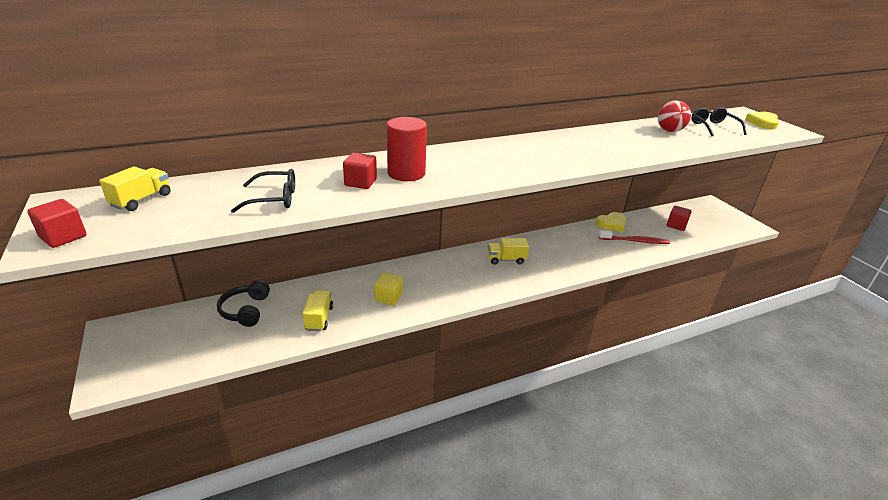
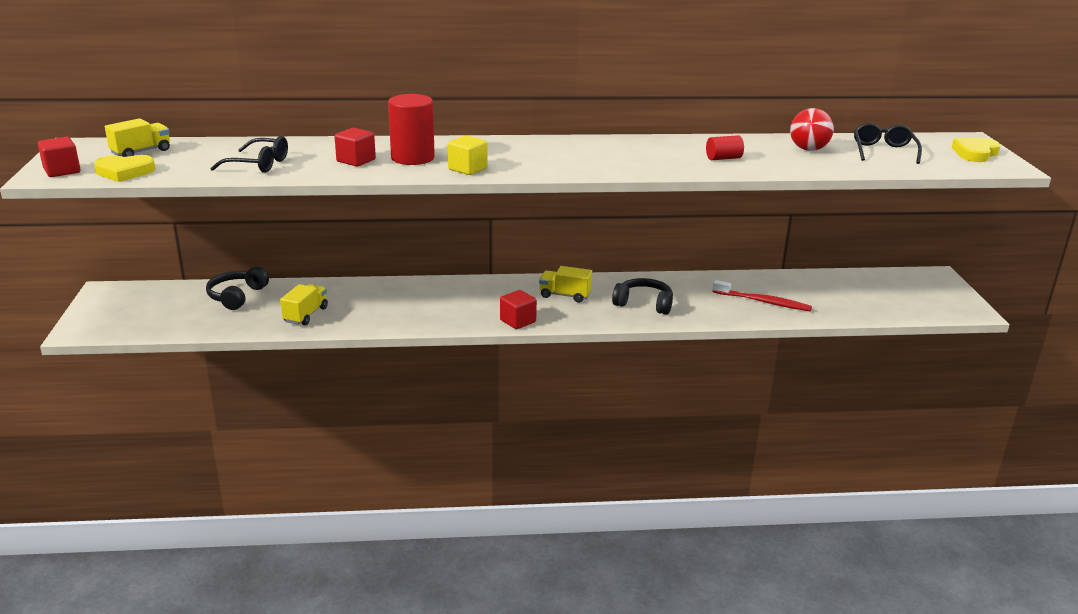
camera: 20 degrees right, 5 degrees down
(388, 297) = (394, 309): yellow cube -> yellow cube (467, 169)
(564, 257) = (644, 304): none -> black headphones
(611, 224) = (749, 279): yellow heart -> yellow heart (124, 172)
(628, 145) = (723, 158): none -> red cylinder
(676, 225) = (846, 293): red cube -> red cube (518, 321)

